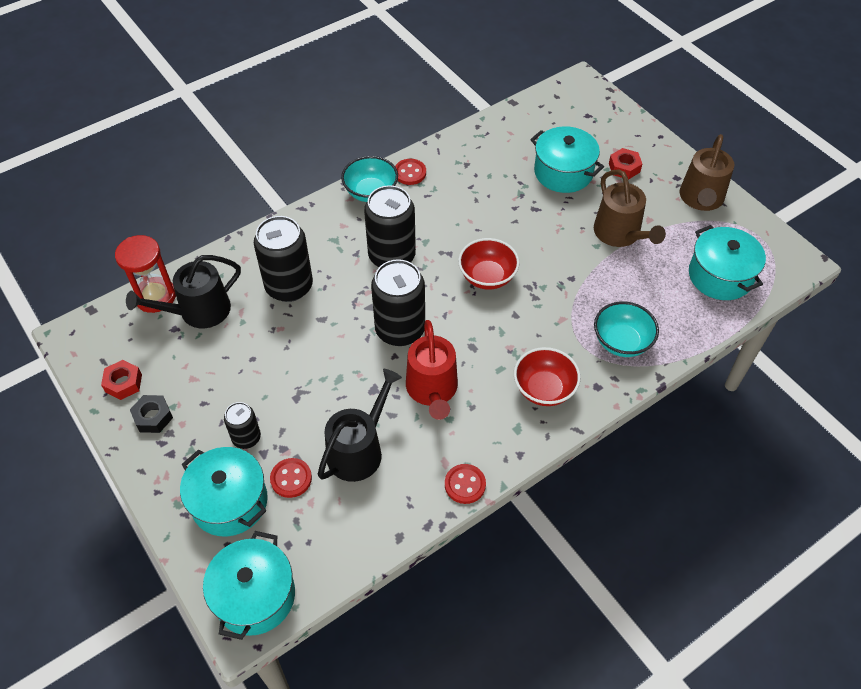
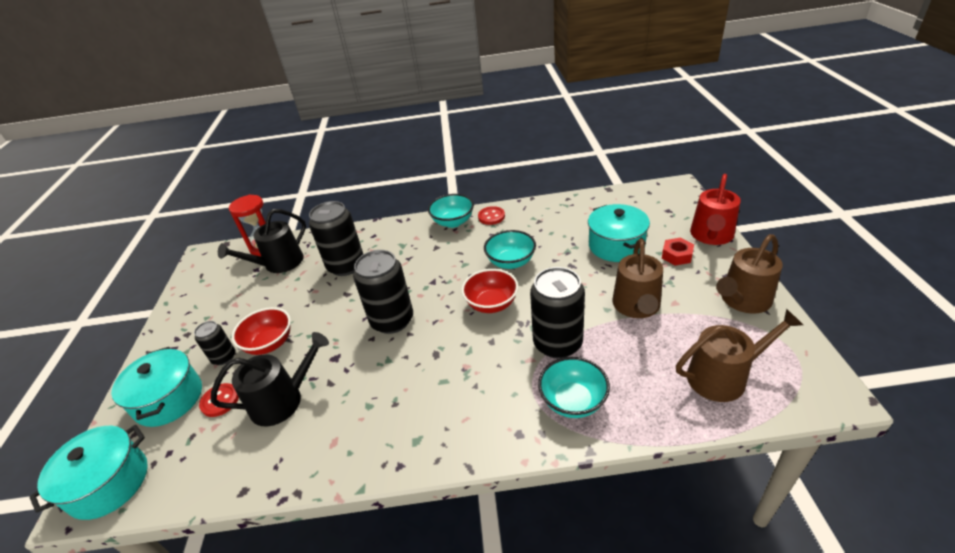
camera: 35 degrees right, 15 degrees down
(123, 383) = (197, 292): red nut -> none
(153, 417) = (189, 320): black nut -> none
(198, 311) = (279, 263): black watering can -> black watering can turned 45 degrees counterclockwise
(392, 256) = (431, 267): black can -> black can (557, 343)
(432, 390) = (376, 376): red watering can -> red watering can (711, 236)
(465, 484) = (332, 471): red button -> none
(472, 223) = (511, 262): none -> turquoise bowl
(544, 389) = (467, 415): red bowl -> red bowl (270, 344)
(720, 276) = (723, 376): turquoise pot -> brown watering can

